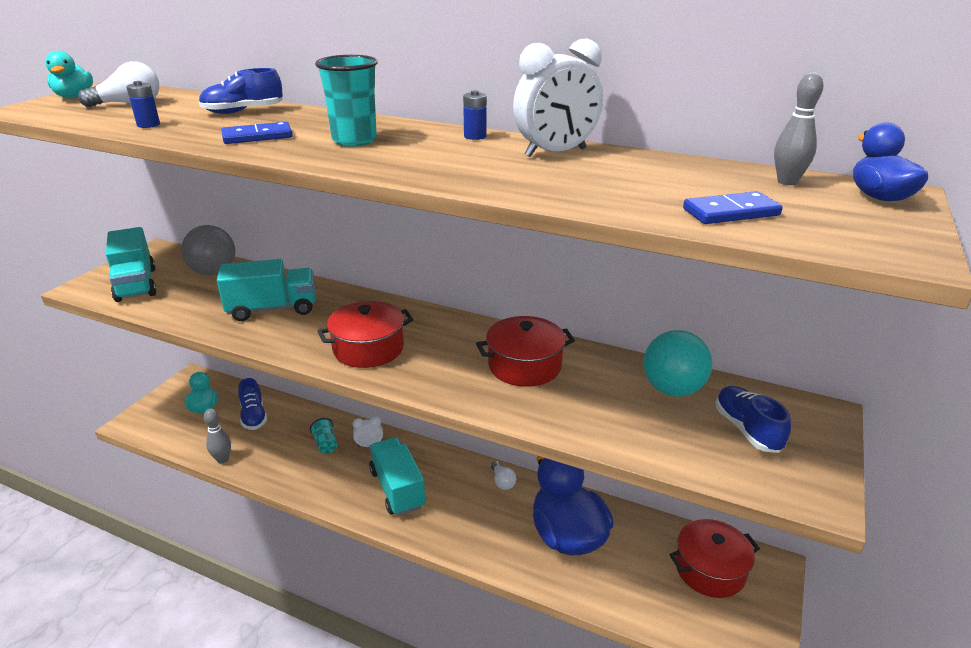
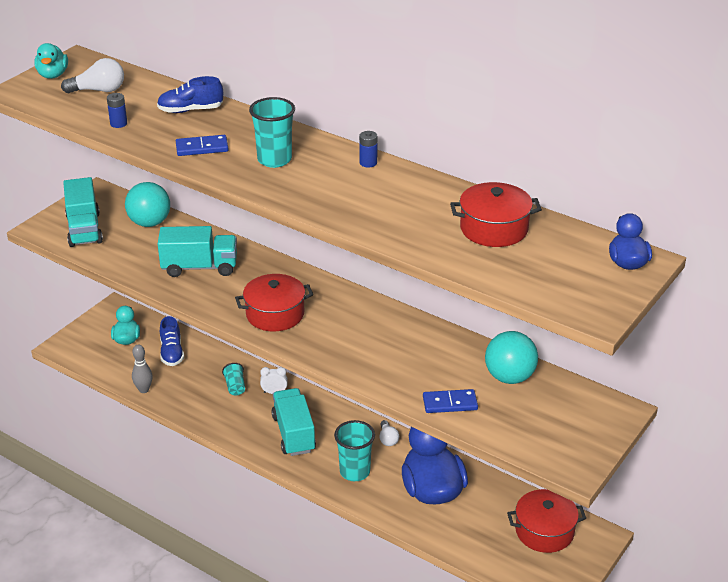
camera: 10 degrees right, 5 degrees up
(214, 272) = (149, 223): grey ball -> turquoise ball
(475, 525) = (354, 472): none -> turquoise cup
(524, 366) = (398, 343): red pot -> red pot (494, 229)
(555, 153) = (422, 190): white clock -> none
(731, 212) = (511, 267): blue domino -> blue domino (450, 403)
(747, 429) = (551, 415): blue shoe -> none
(787, 182) = (574, 240): grey bowling pin -> none

